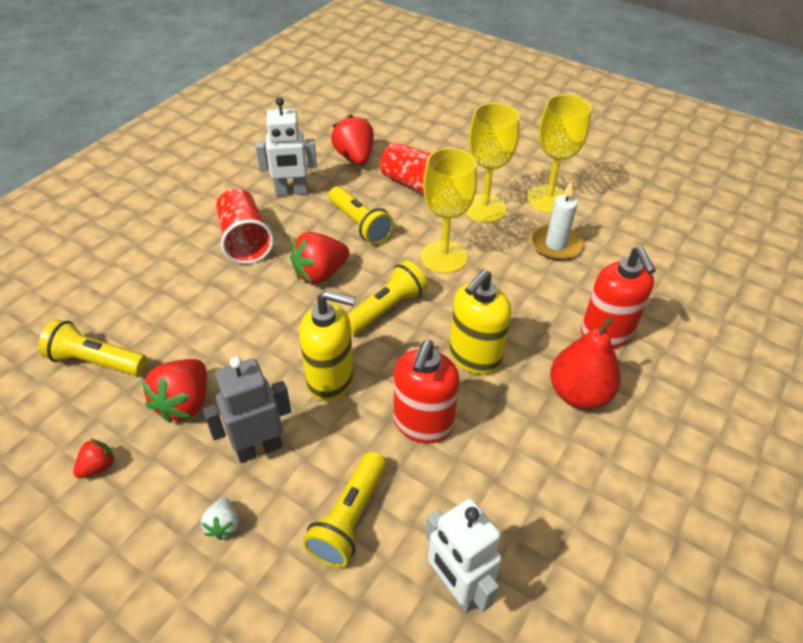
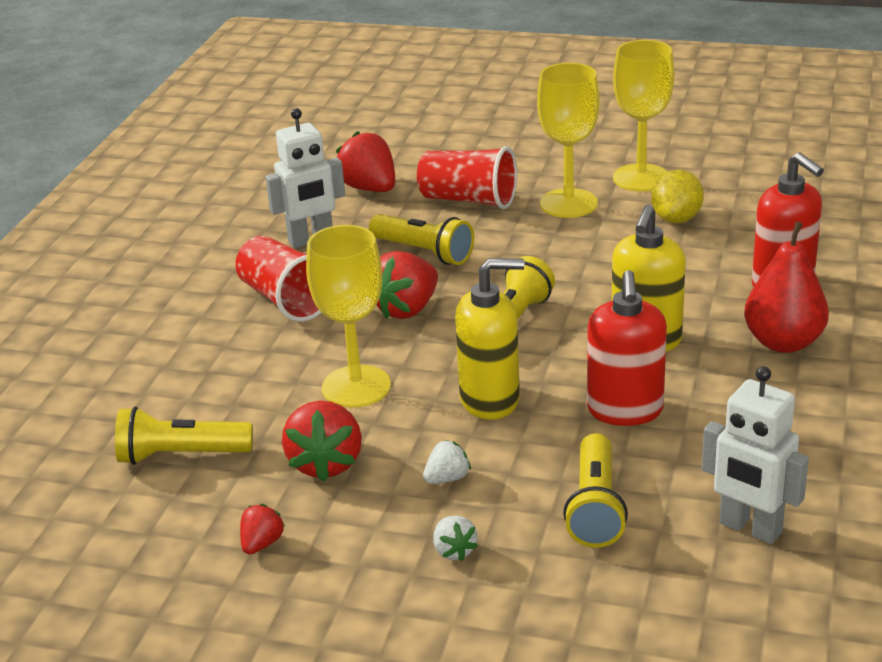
camera: 15 degrees left, 15 degrees down
(258, 448) = (447, 478): grey robot -> white strawberry
(444, 257) = (549, 259): yellow goblet -> yellow goblet (356, 387)
(555, 245) = (676, 219): white candle -> yellow lemon

